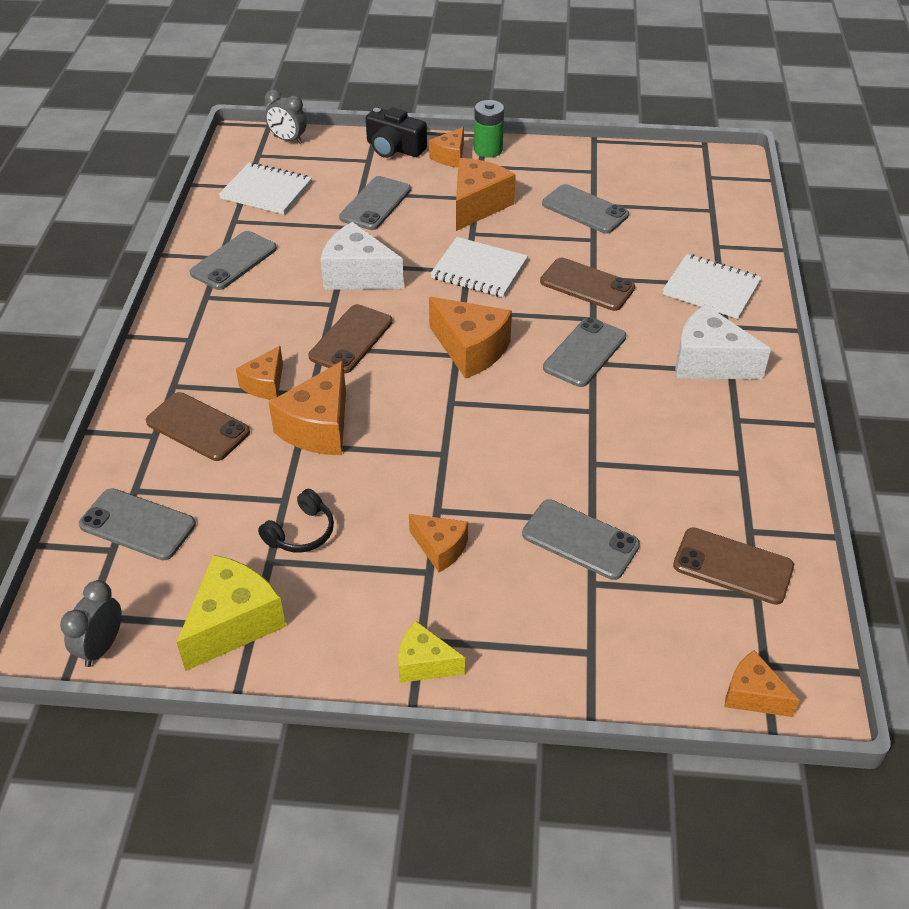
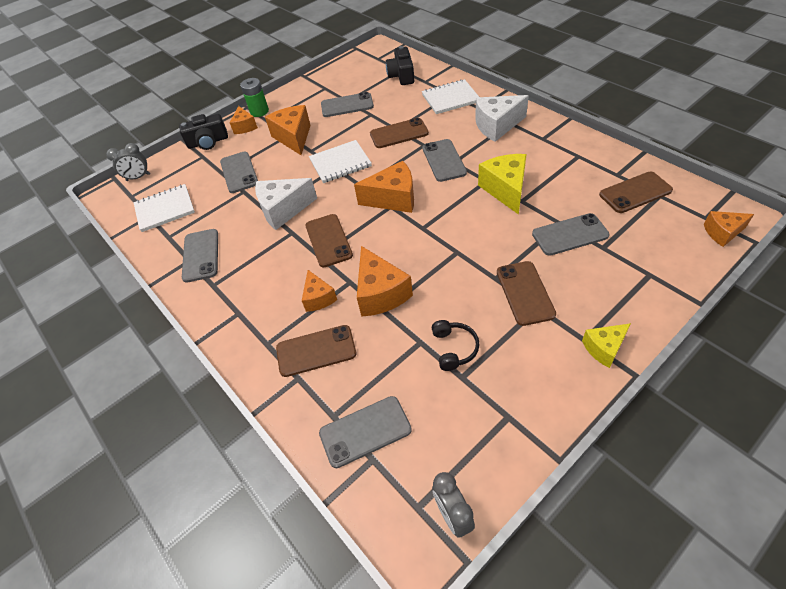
camera: 40 degrees left, 5 degrees up
(233, 623) = (496, 425): yellow cheese -> yellow cheese (505, 190)
(440, 548) = (525, 293): orange cheese -> brown phone
(701, 218) = (402, 75): none -> black camera

